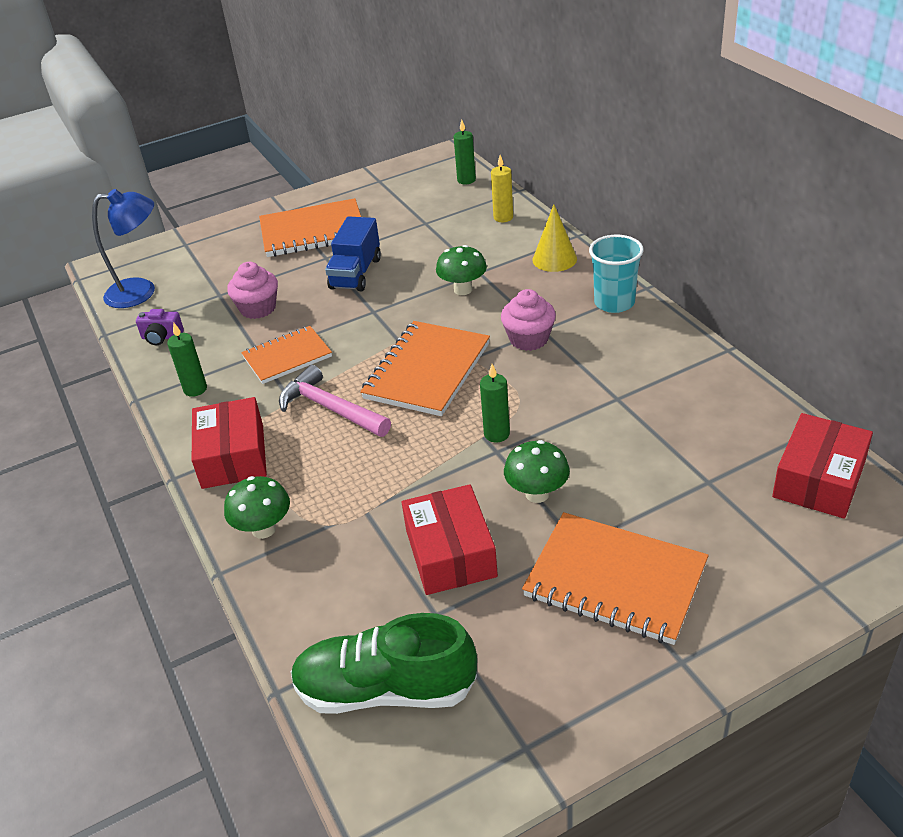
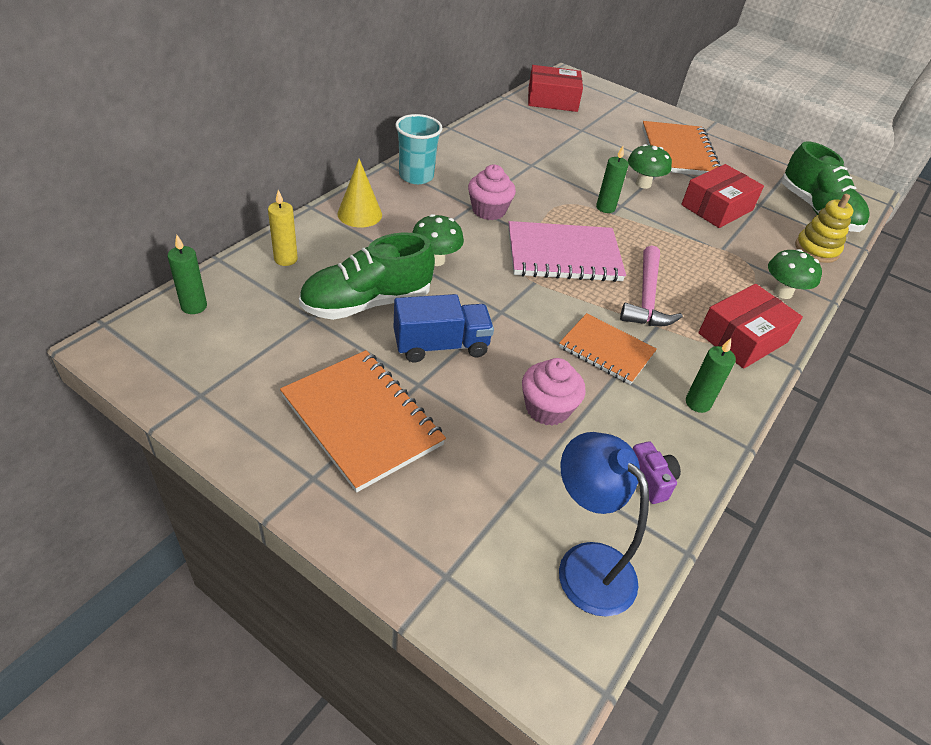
camera: 125 degrees left, 5 degrees up
(308, 622) = (816, 249): none -> yellow stacking toy
(426, 247) = (367, 303): none -> green shoe
(427, 371) = (563, 255): orange notebook -> pink notebook

